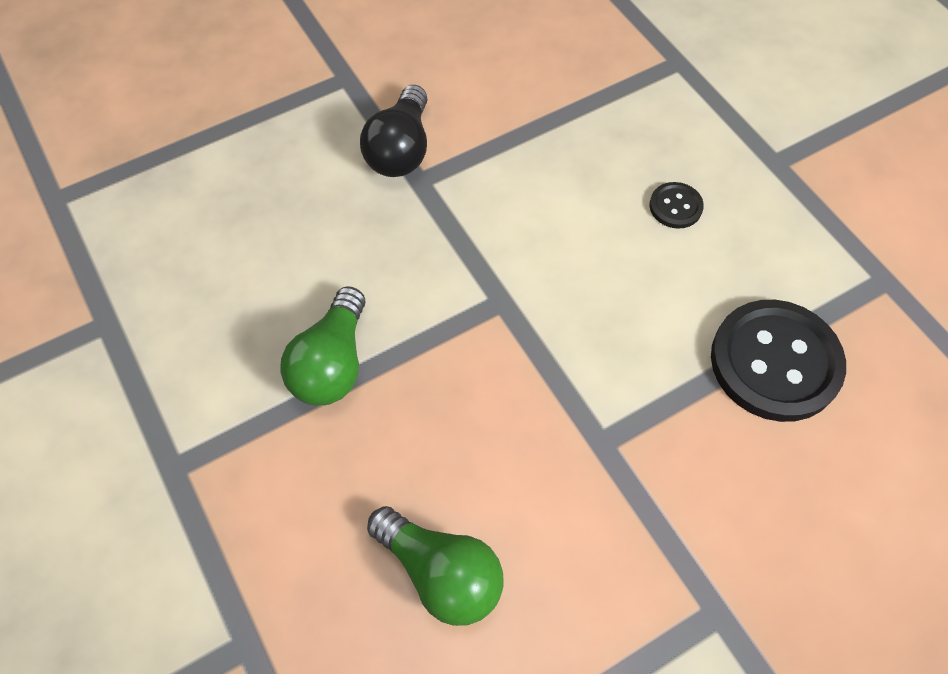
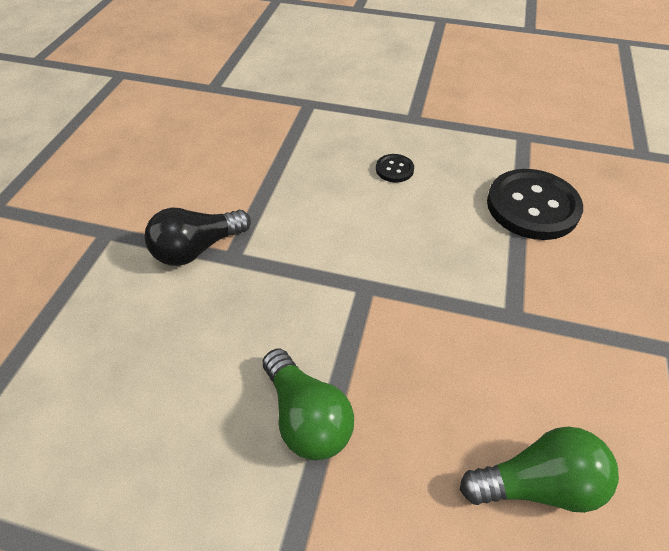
camera: 45 degrees left, 10 degrees down
(400, 150) = (197, 248): black light bulb -> black light bulb turned 90 degrees clockwise

